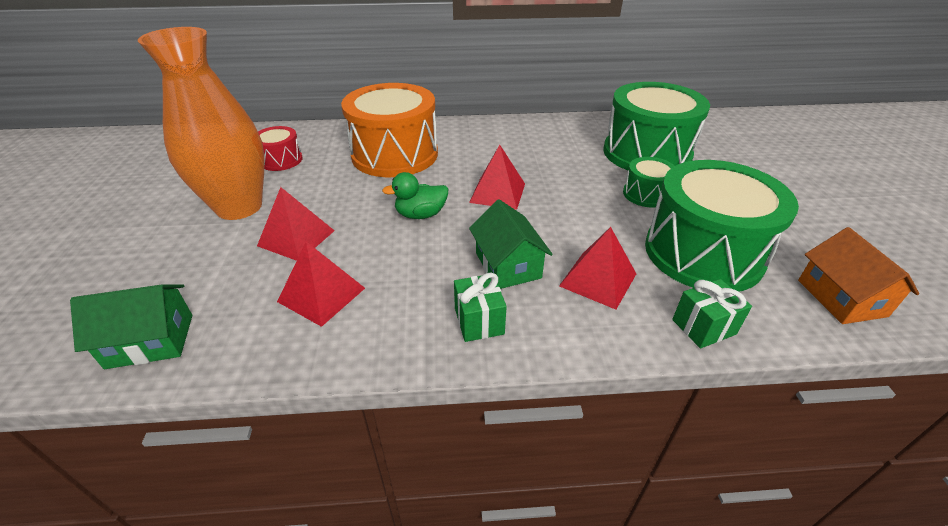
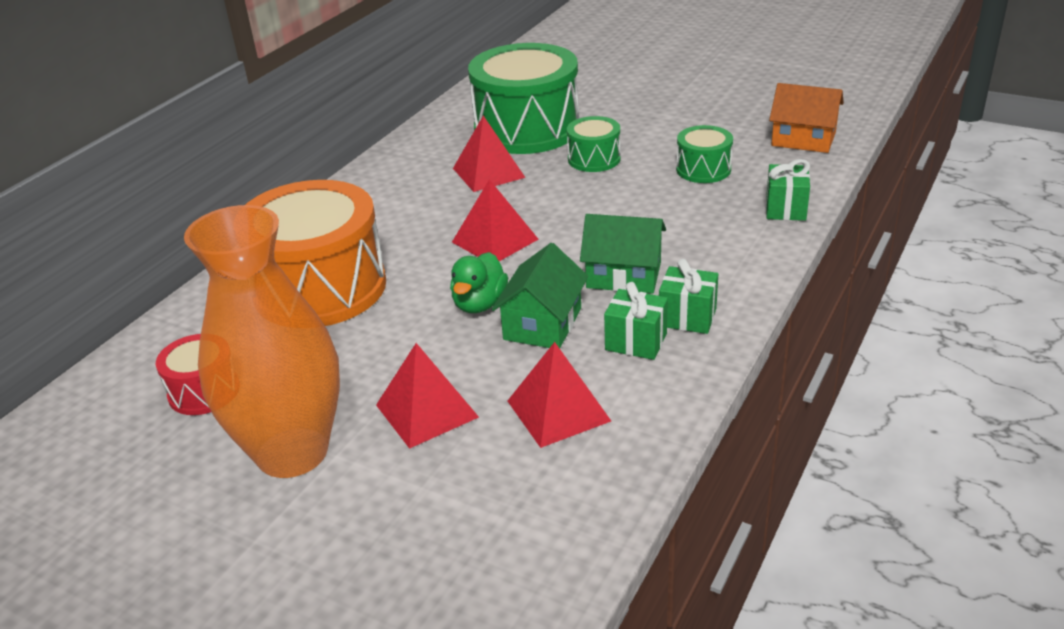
camera: 55 degrees left, 5 degrees down
(150, 341) = (523, 564): green house -> green house (542, 324)
(426, 303) = (636, 342): none -> green gift
(598, 280) = (689, 234): red pyramid -> red pyramid (488, 173)
(703, 253) = (703, 169): green drum -> green drum, size x0.47

